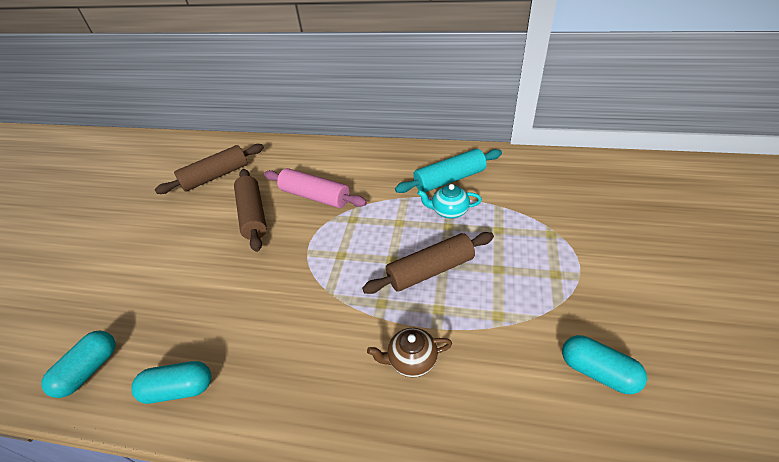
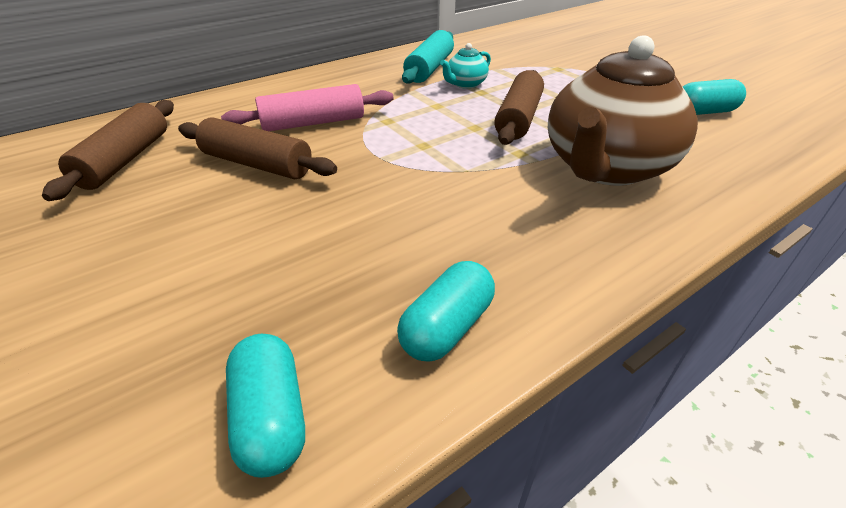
camera: 50 degrees left, 5 degrees down
(411, 360) = (605, 168): brown teapot -> brown teapot, size x2.36

